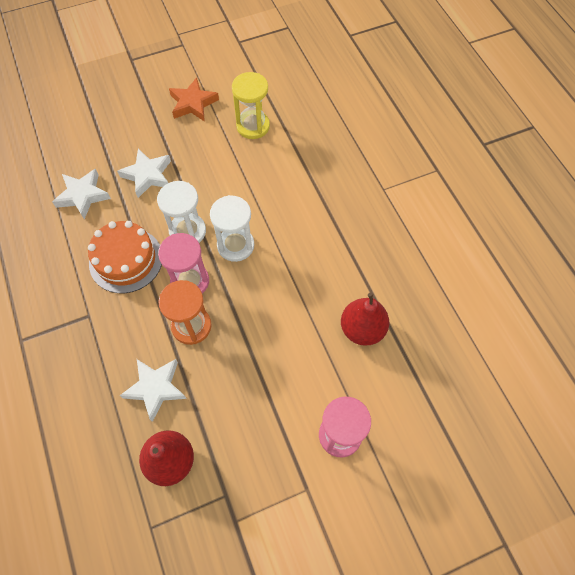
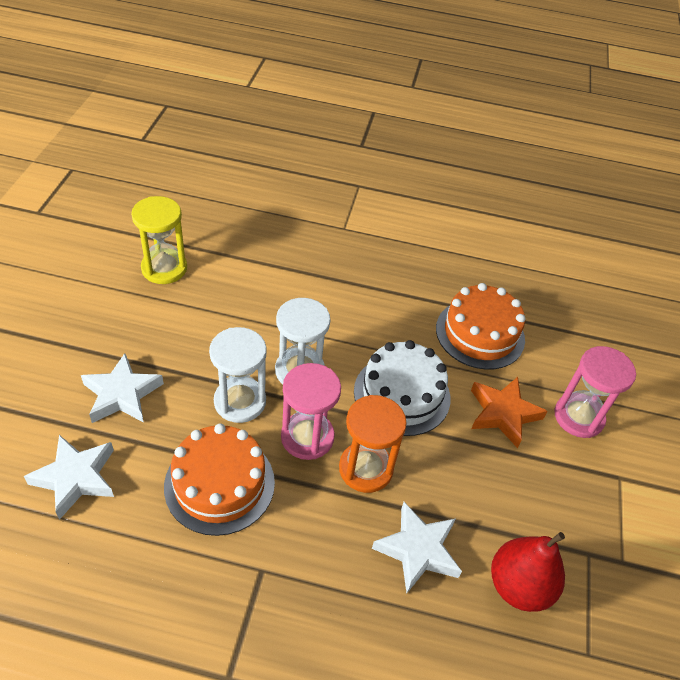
camera: 60 degrees left, 15 degrees down
(193, 103) = (71, 296): orange star -> orange star (503, 413)
(265, 312) = (402, 394): none -> white cake
(362, 329) = (480, 334): red pear -> orange cake

